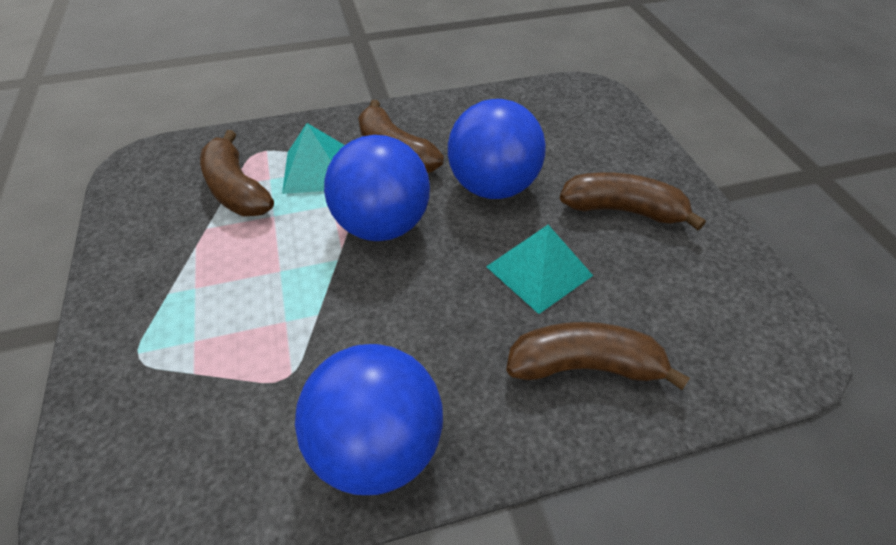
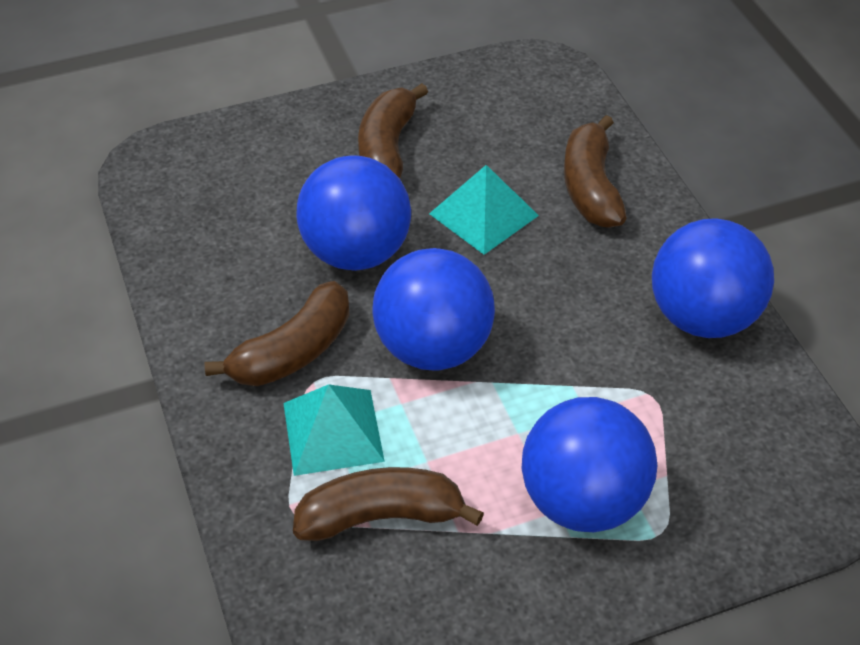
camera: 95 degrees left, 0 degrees up
(196, 305) = (582, 500): none -> blue ball
(236, 190) = (381, 516): brown banana -> brown banana turned 150 degrees counterclockwise

